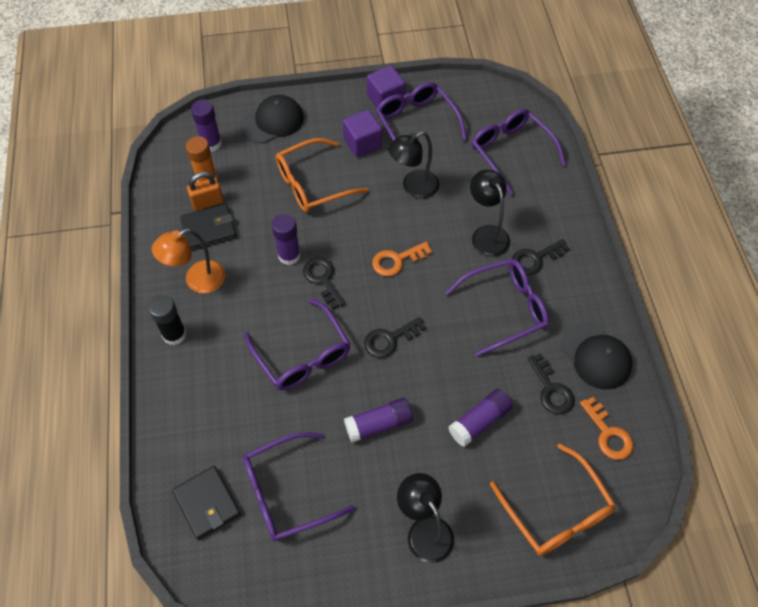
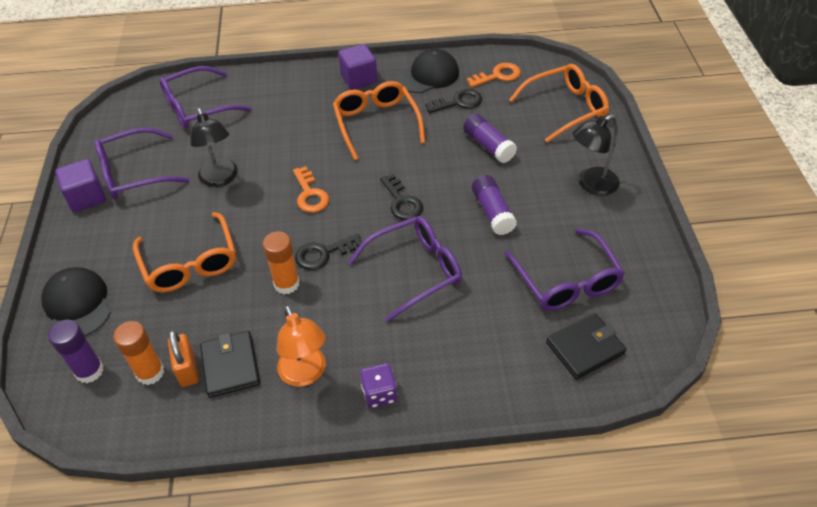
camera: 85 degrees left, 10 degrees down
(174, 334) = (379, 394): black glue stick -> purple dice
(289, 255) = (286, 284): purple glue stick -> orange glue stick
(362, 143) = (145, 218): purple cube -> purple cube (359, 79)
(486, 234) = (292, 130): black lamp -> none
(504, 309) = (376, 124): purple glasses -> orange glasses
(535, 259) = (326, 101): black key -> none

